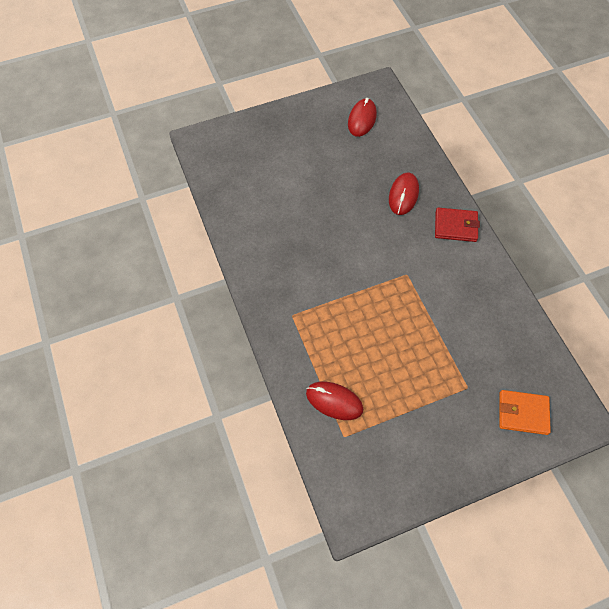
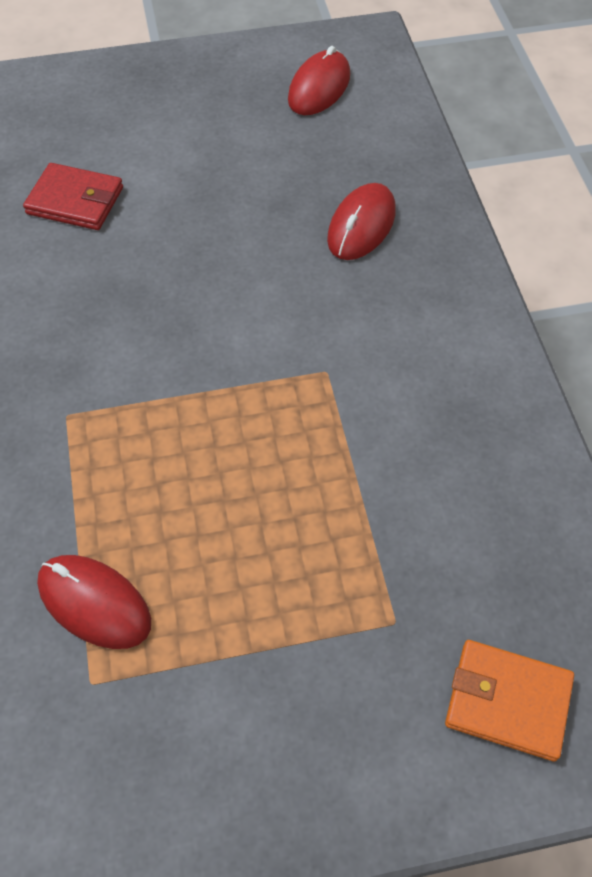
camera: 10 degrees right, 5 degrees down
(455, 226) = (452, 296): red wallet -> red wallet (75, 201)

